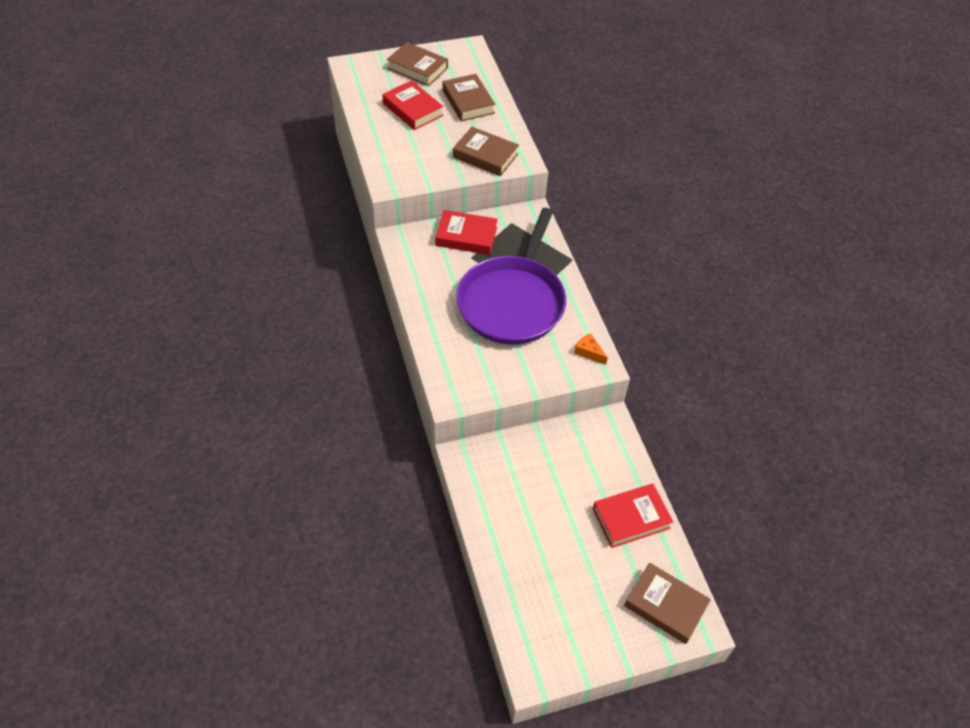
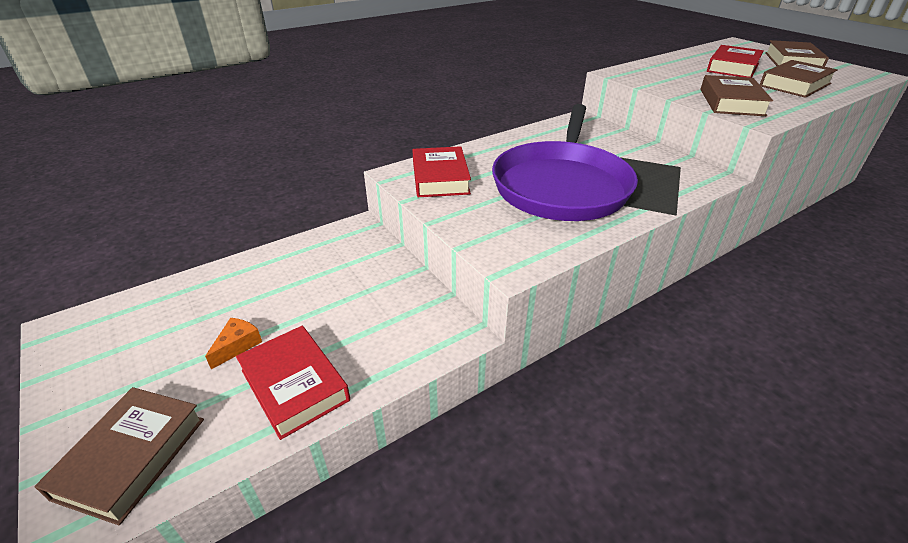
camera: 75 degrees right, 15 degrees down
(466, 236) = (625, 147): red book -> red book (440, 178)
(512, 301) = (561, 185): purple pan -> purple pan turned 75 degrees counterclockwise
(589, 352) = (528, 251): orange cheese -> orange cheese (237, 345)

